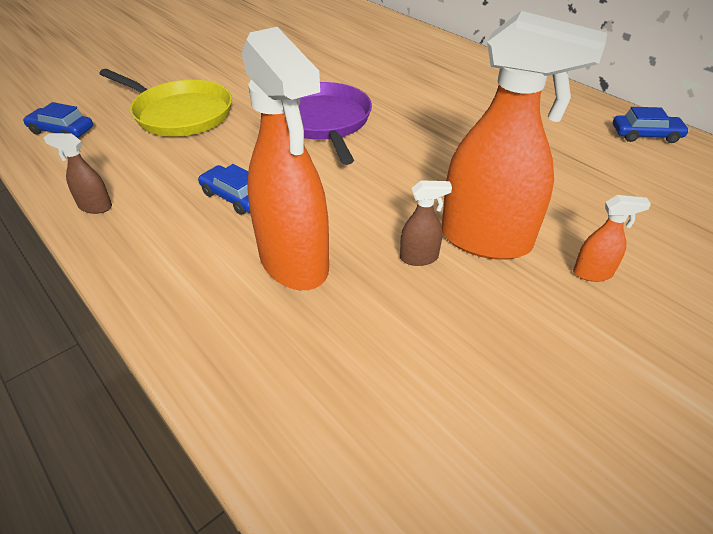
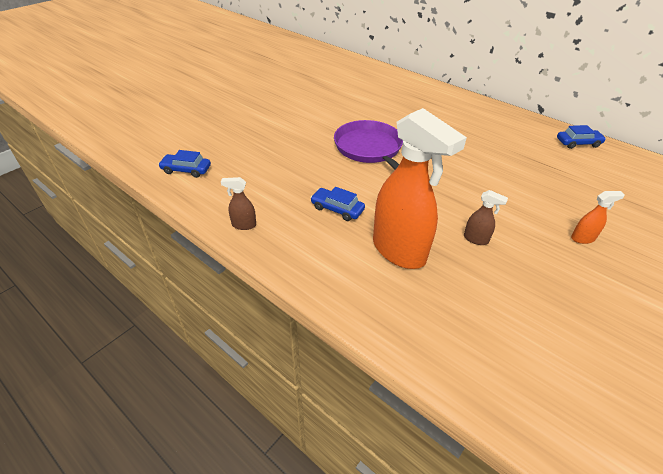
camera: 10 degrees left, 0 degrees up
(179, 114) = (265, 150): yellow pan -> none
(419, 258) = (476, 239): brown spray bottle -> brown spray bottle turned 45 degrees clockwise
(486, 240) = (511, 223): orange spray bottle -> none

